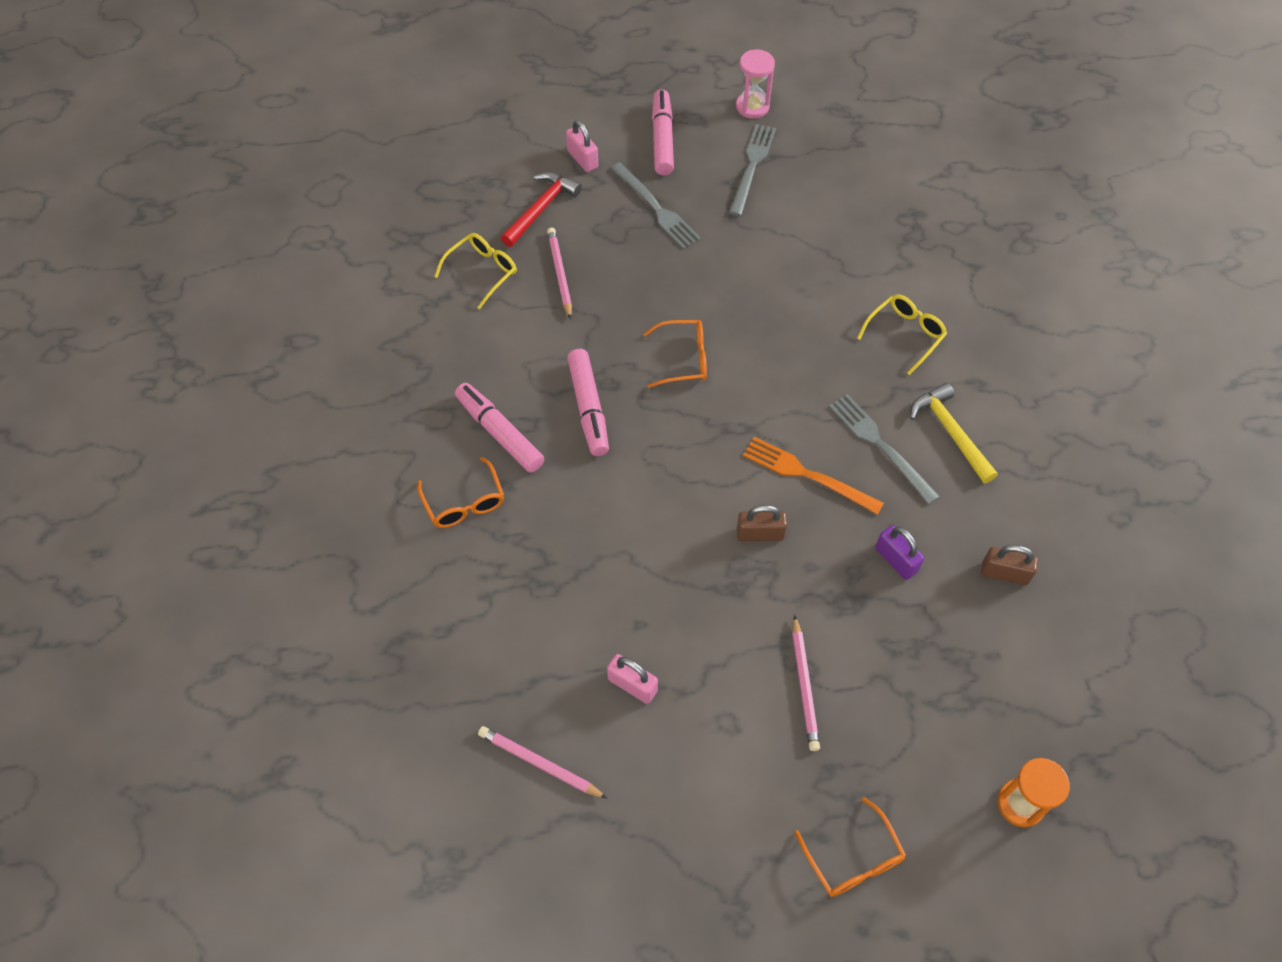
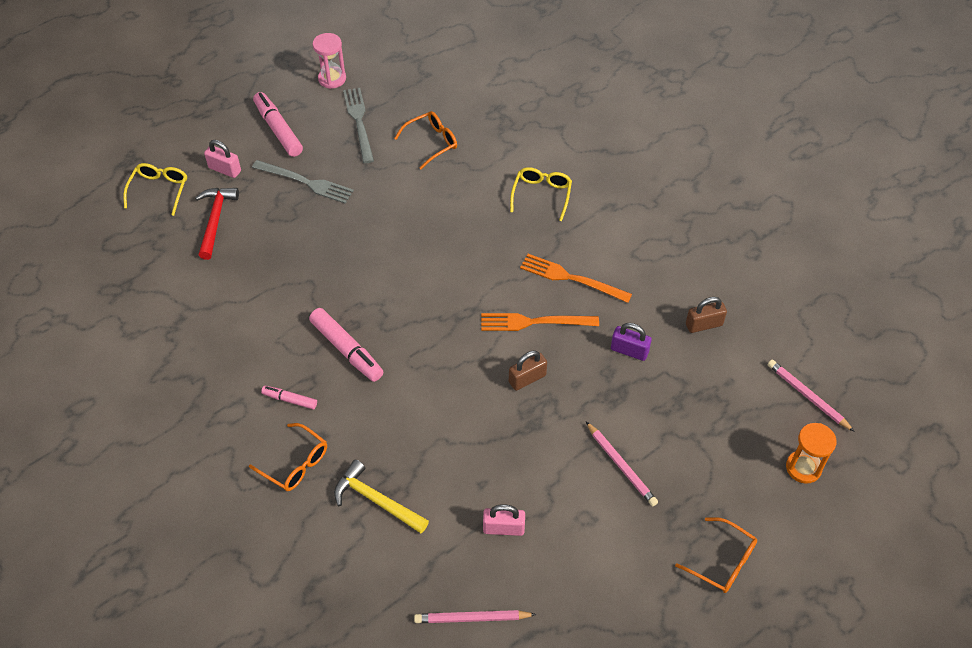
camera: 30 degrees left, 5 degrees down
(482, 272) = (198, 288): yellow glasses -> yellow glasses (159, 190)
(499, 432) = (290, 400): pink marker -> pink marker, size x0.55
(560, 274) = (261, 262): pink pencil -> pink pencil (807, 396)
(683, 359) = (395, 282): orange glasses -> orange glasses (431, 143)
(880, 445) = (571, 278): grey fork -> orange fork
(950, 432) = (612, 247): yellow hammer -> yellow hammer (376, 500)

